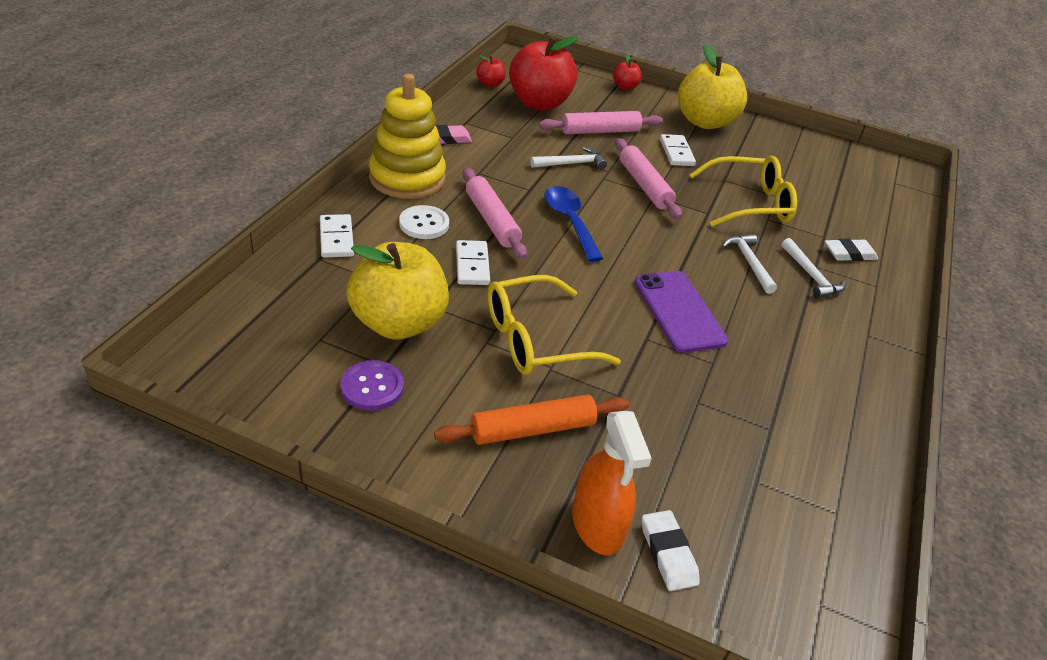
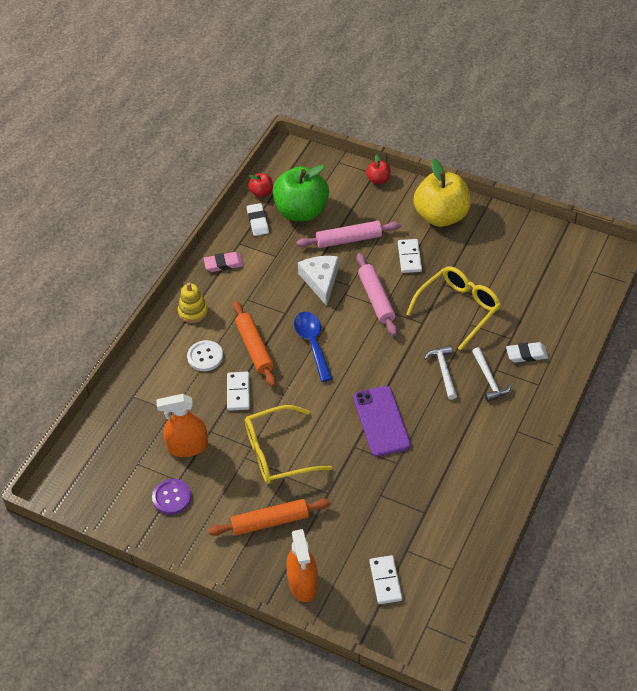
camera: 10 degrees right, 10 degrees up
(336, 238) = (144, 376): white domino -> white domino (385, 581)
(398, 323) = (187, 447): yellow apple -> orange spray bottle
(407, 178) = (193, 311): yellow stacking toy -> yellow stacking toy, size x0.52
(492, 220) = (254, 348): pink rolling pin -> orange rolling pin
(539, 103) = (301, 211): red apple -> green apple
(571, 164) = (321, 281): white hammer -> white cheese
(668, 553) = (342, 599): white eraser -> white eraser (257, 221)
(749, 203) = (458, 309): yellow glasses -> yellow glasses turned 45 degrees counterclockwise

